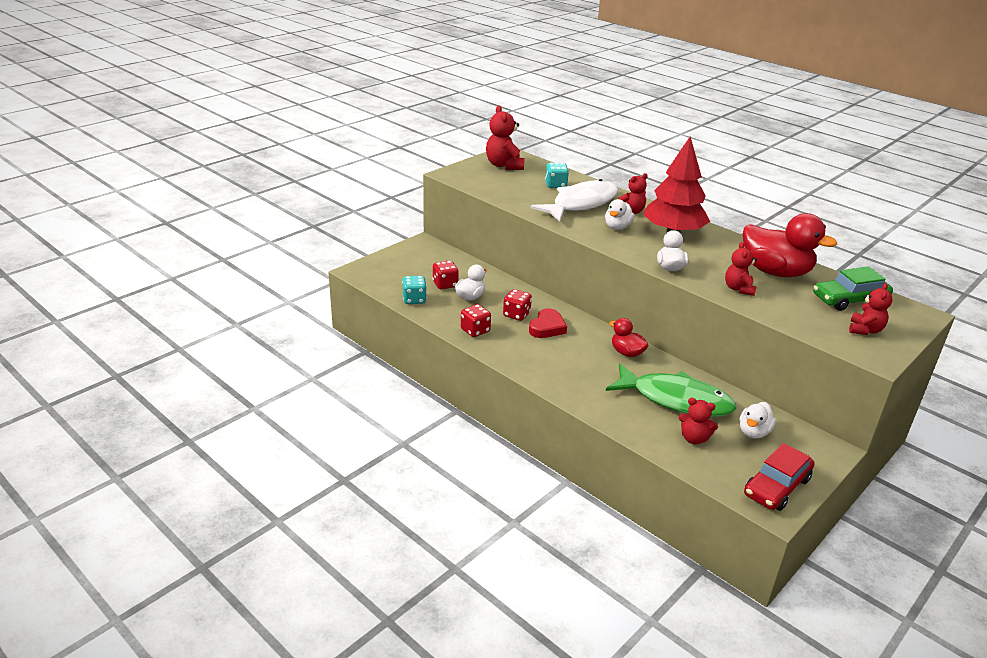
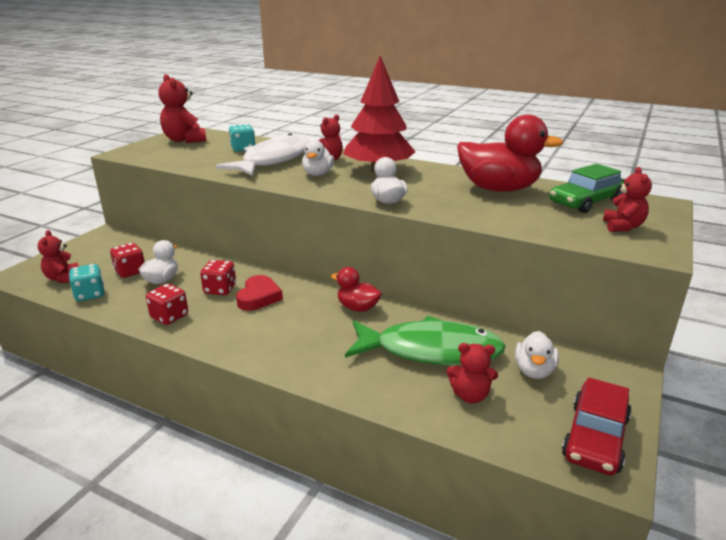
camera: 15 degrees left, 5 degrees down
(738, 289) = (470, 209): red teddy bear -> red teddy bear (63, 278)

